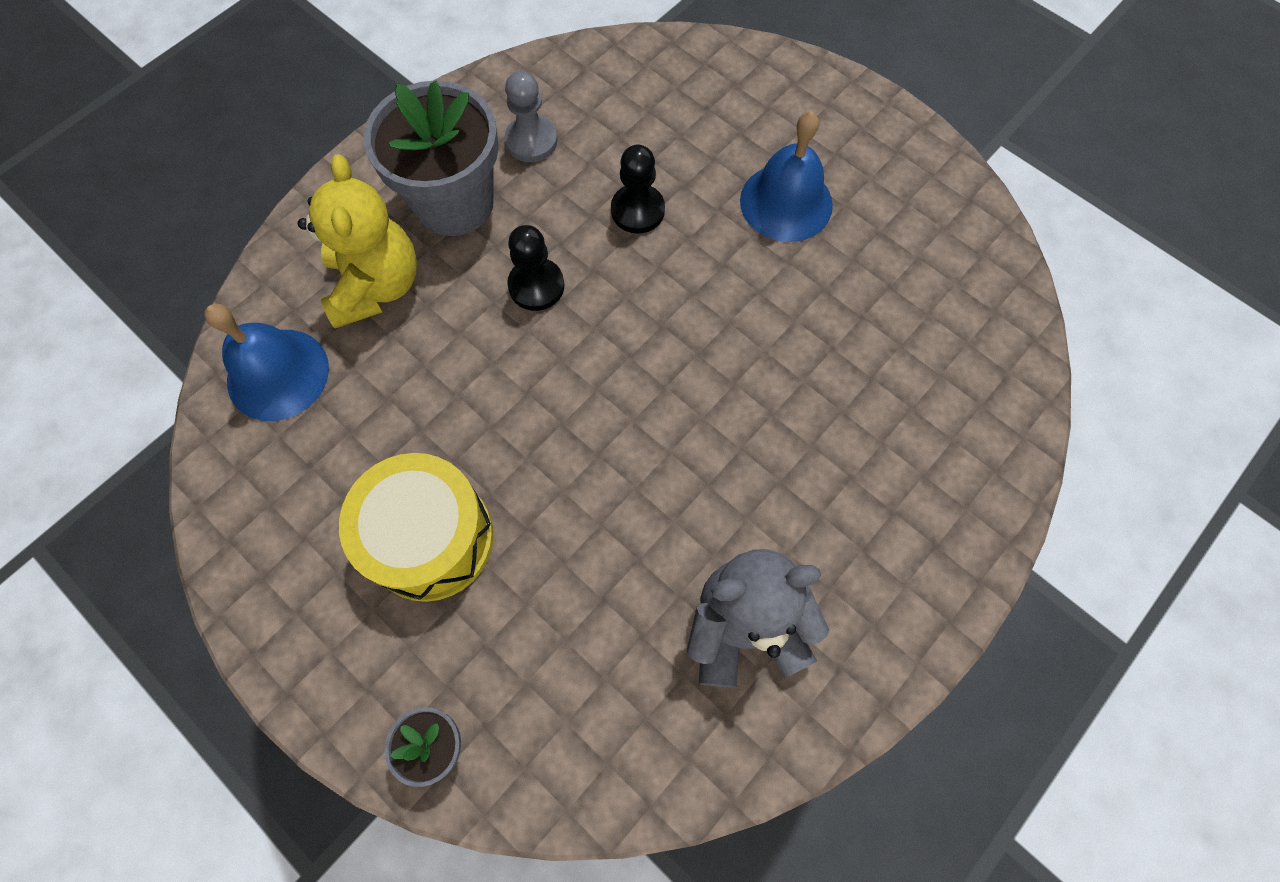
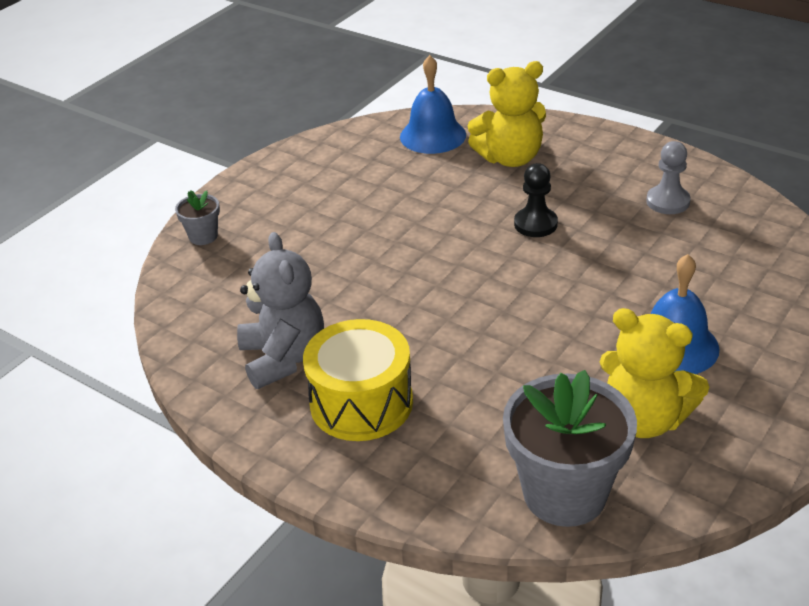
camera: 85 degrees right, 30 degrees down
(430, 538) = (332, 211): yellow drum -> yellow drum (361, 403)
(455, 203) = (592, 177): grey flower pot -> grey flower pot (564, 493)
(637, 210) = (626, 263): black pawn -> none
(892, 257) = (644, 419): none -> yellow teddy bear

